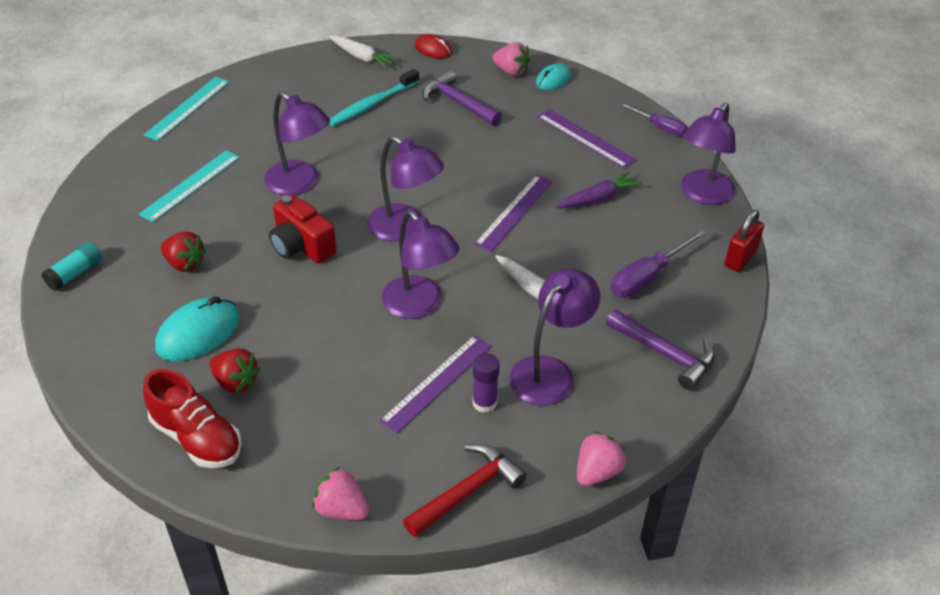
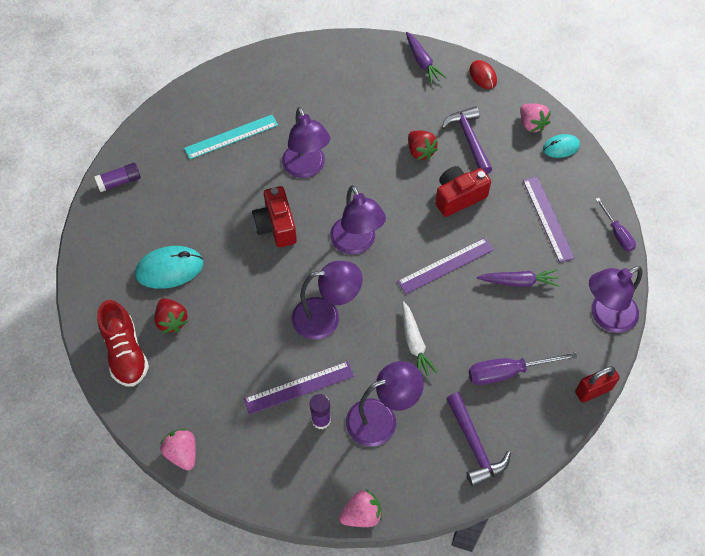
camera: 30 degrees right, 15 degrees up
(75, 273) = (119, 182): turquoise glue stick -> purple glue stick
(185, 264) = (191, 206): red strawberry -> red strawberry (420, 152)
(187, 108) = (267, 61): turquoise ruler -> none
(362, 57) = (422, 62): white carrot -> purple carrot
(372, 104) = (402, 113): turquoise toothbrush -> none
(419, 305) = (326, 317): purple lamp -> purple lamp turned 90 degrees counterclockwise
(467, 491) = (267, 483): red hammer -> none
(483, 152) = (458, 197): none -> red camera

